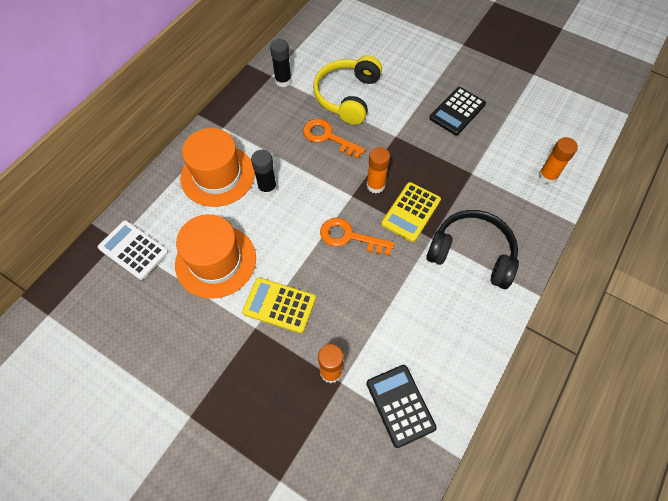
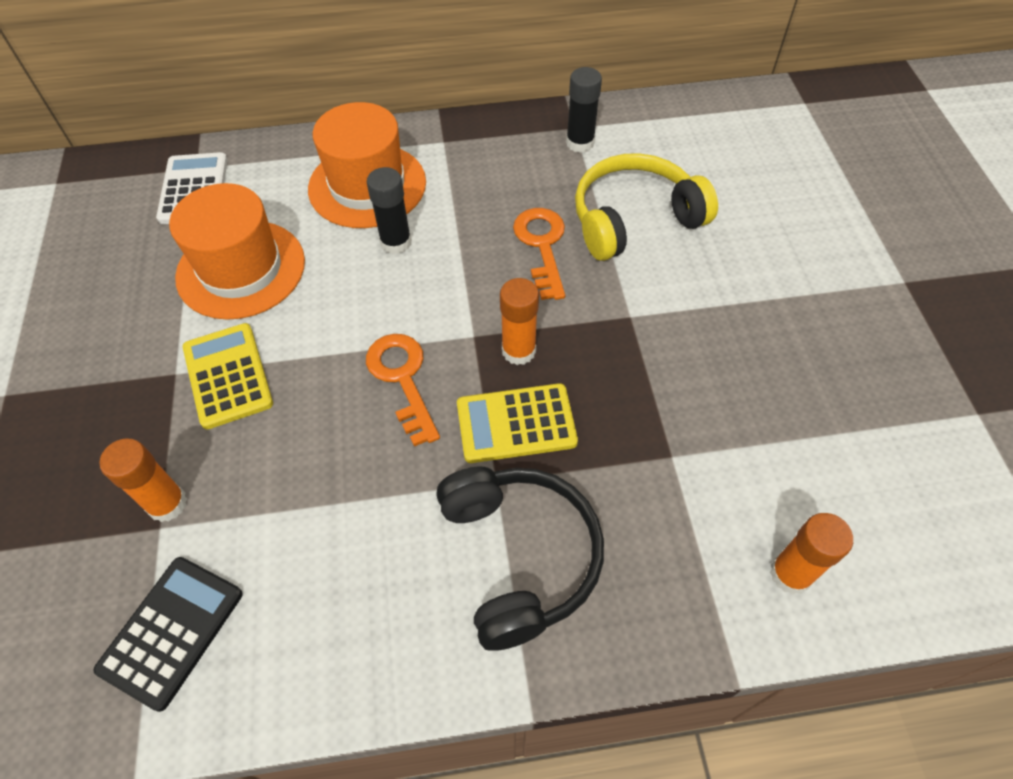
camera: 50 degrees right, 5 degrees down
(457, 111) = (766, 360): black calculator -> none

